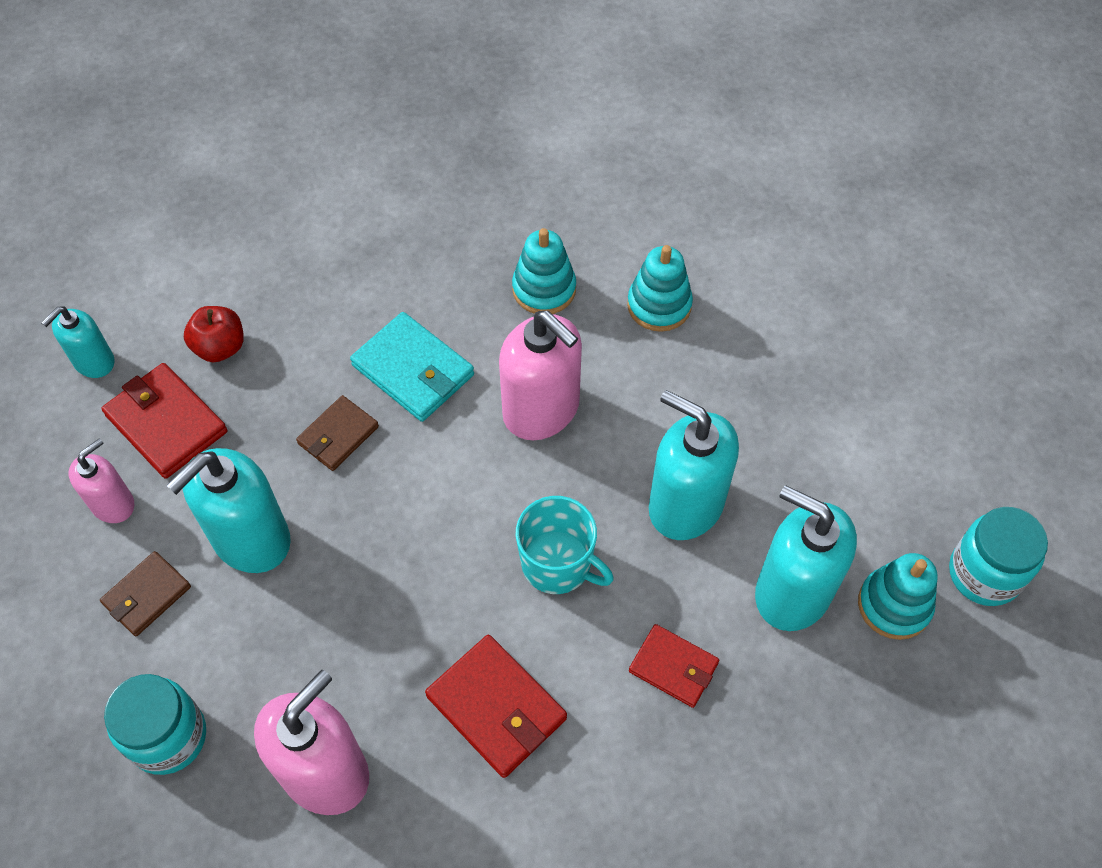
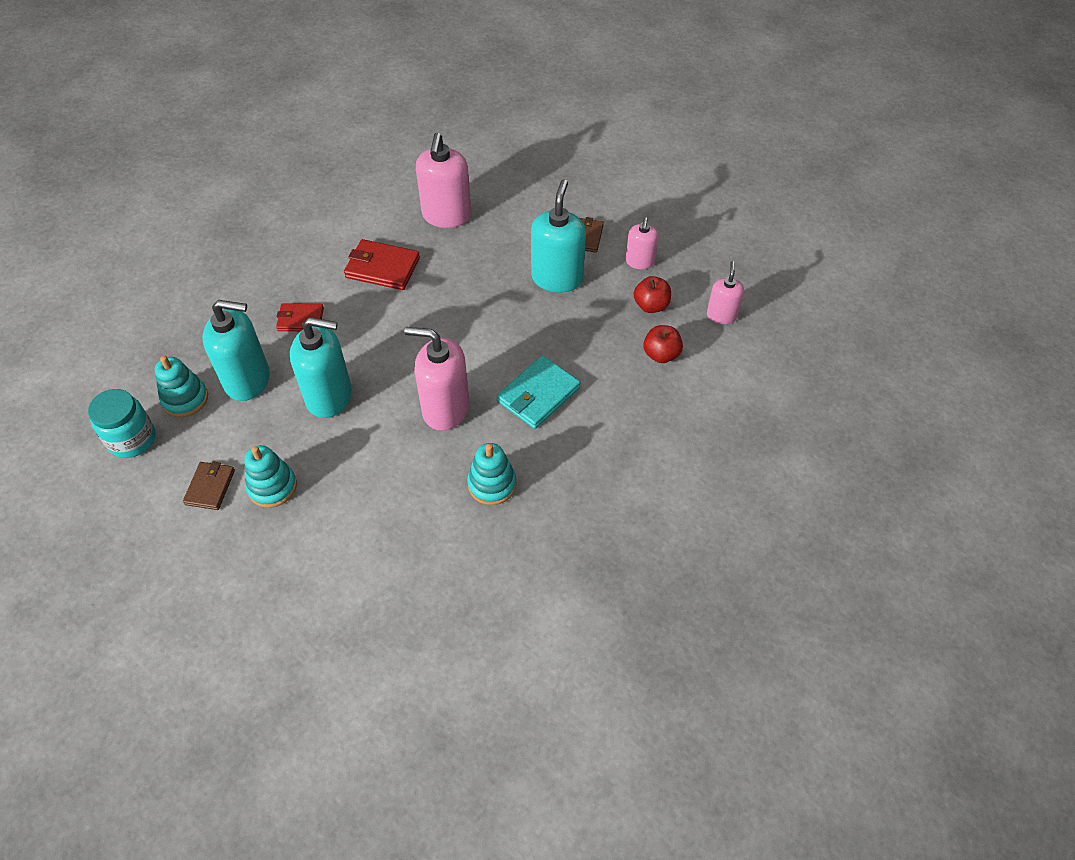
camera: 150 degrees right, 5 degrees down
(94, 362) = (721, 315): turquoise soap dispenser -> pink soap dispenser
(166, 423) = (651, 305): red wallet -> red apple
(168, 737) = (526, 198): turquoise jar -> none
(338, 435) = (553, 342): brown wallet -> brown wallet (210, 487)
(413, 370) = (538, 395): turquoise wallet -> turquoise wallet turned 60 degrees counterclockwise
(558, 564) = (387, 336): turquoise mug -> none
(659, 305) = (407, 511): turquoise stacking toy -> turquoise stacking toy (272, 487)

